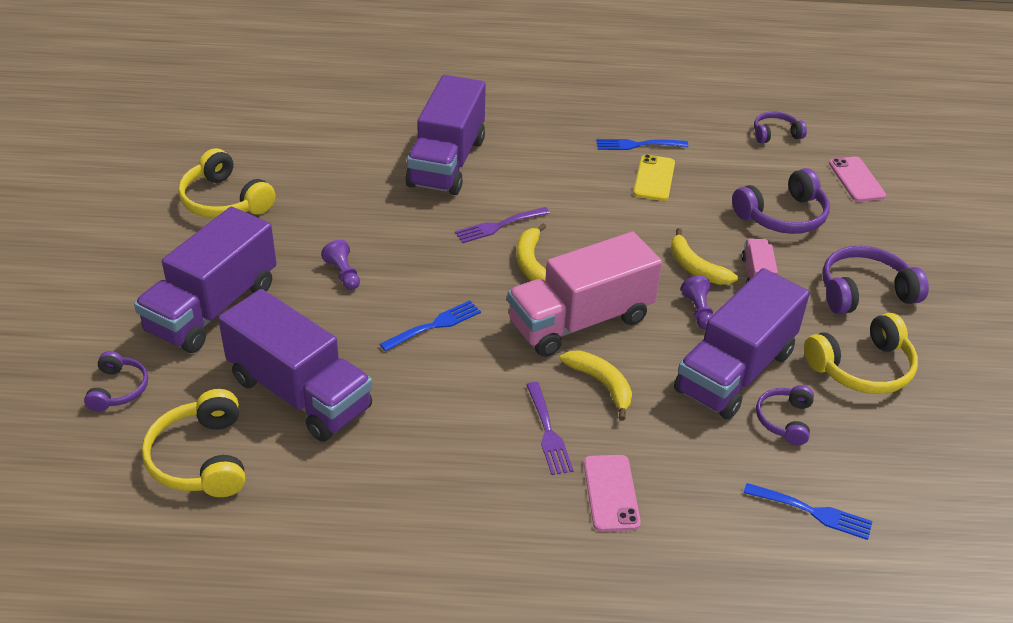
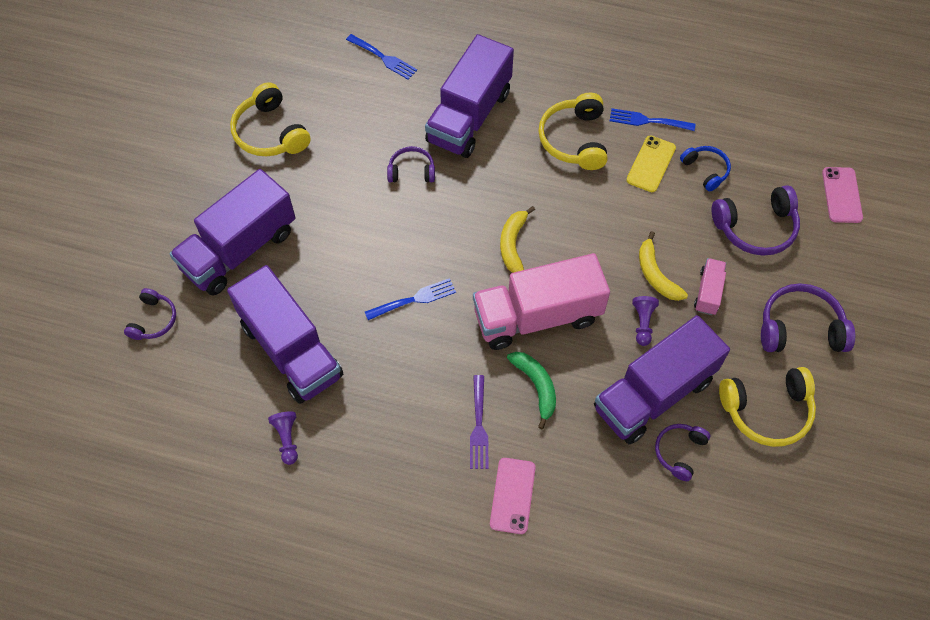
camera: 15 degrees right, 20 degrees up
(201, 459) = (204, 400): yellow headphones -> yellow headphones (574, 140)
(343, 274) = (352, 231): purple pawn -> purple pawn (287, 439)
(499, 226) = (496, 198): purple fork -> none
(601, 384) = (536, 386): yellow banana -> green banana
(712, 176) = (705, 170): none -> blue headphones
(775, 134) = (783, 126): purple headphones -> purple headphones (411, 171)
(812, 512) = (671, 547): blue fork -> blue fork (383, 58)

